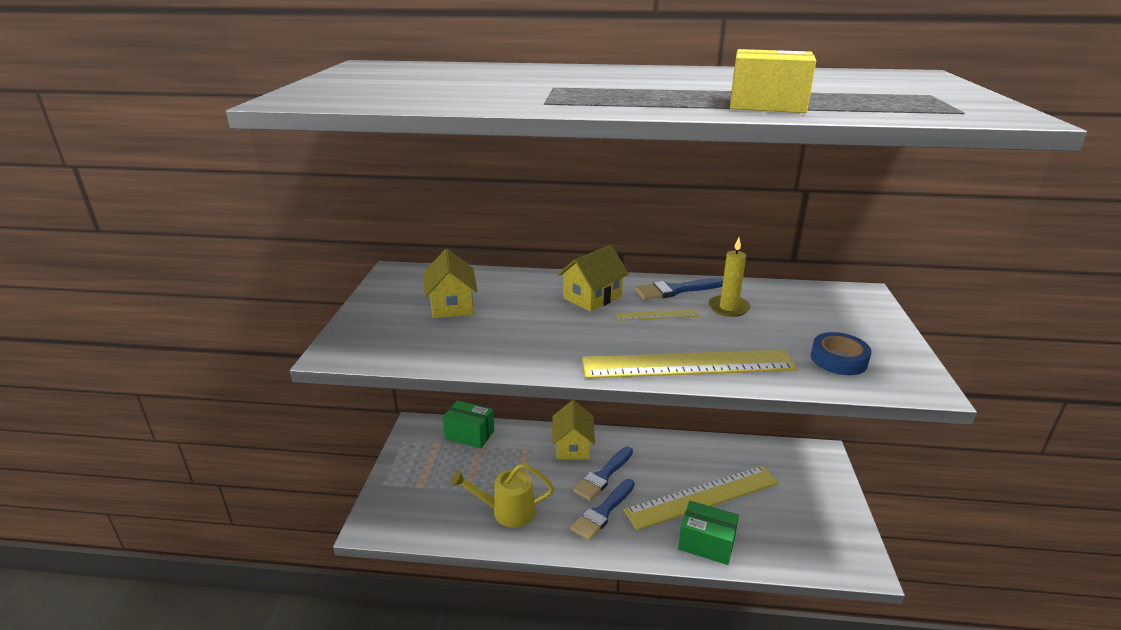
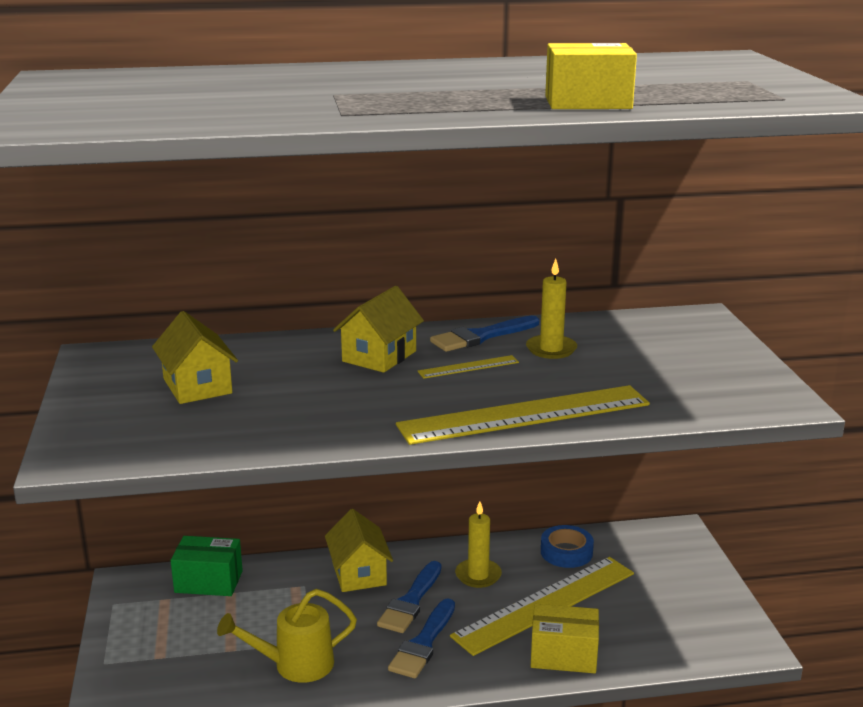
camera: 15 degrees left, 5 degrees down
(658, 463) = (478, 575): none -> yellow candle
(706, 543) = (563, 655): green box -> yellow box
(838, 359) = (691, 388): blue tape -> blue tape (566, 552)

